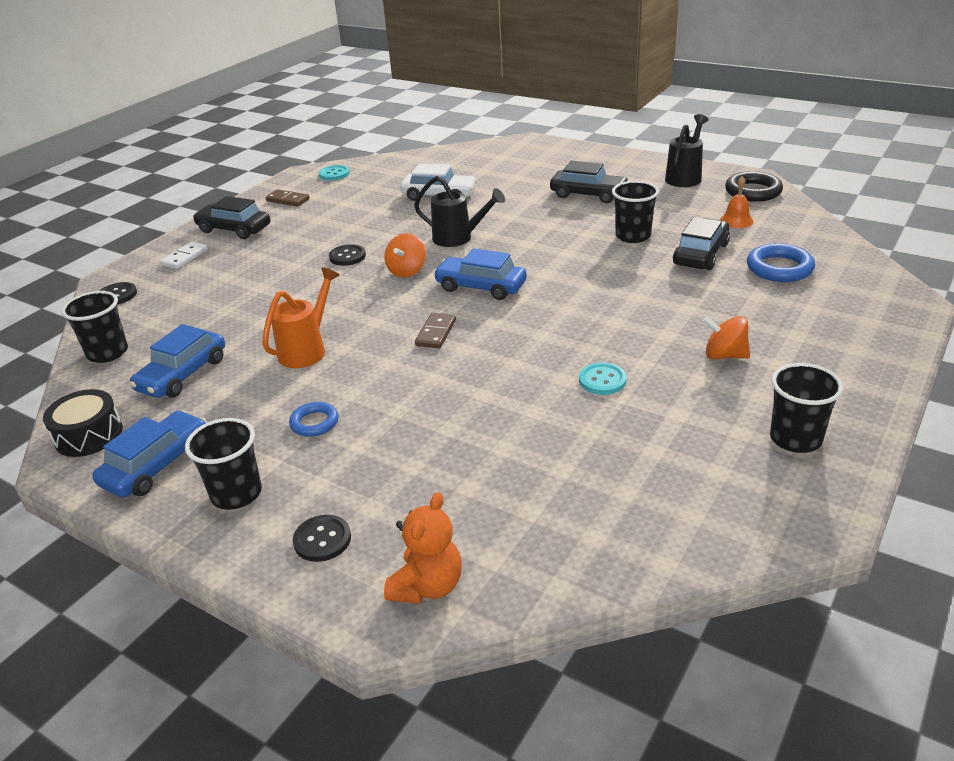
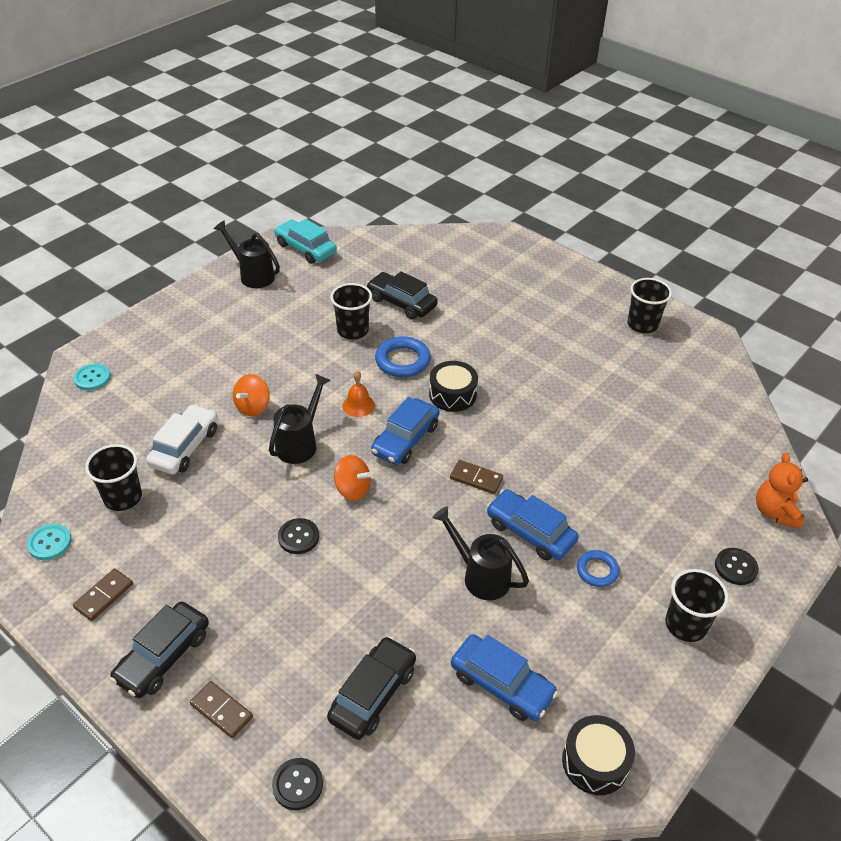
camera: 85 degrees left, 10 degrees up
(108, 353) = (440, 771): black cup -> black cup (123, 497)
(157, 465) = (645, 690): blue car -> blue car (530, 532)
(185, 257) = (221, 711): white domino -> brown domino
(306, 350) = (480, 576): orange watering can -> black watering can
(427, 586) = (775, 512): orange teddy bear -> orange teddy bear turned 120 degrees counterclockwise
(560, 304) = (452, 394): none -> black drum
(588, 194) = (253, 339): black car -> black car (373, 694)
(602, 380) = (567, 392): turquoise button -> turquoise button (92, 378)
(724, 355) = (548, 328): orange spinning top -> orange spinning top (253, 407)
(736, 220) = (353, 271): orange bell -> orange bell (358, 405)
(753, 191) = (305, 248): black ring -> turquoise car
(779, 268) = (439, 272): blue ring -> blue ring (402, 361)

